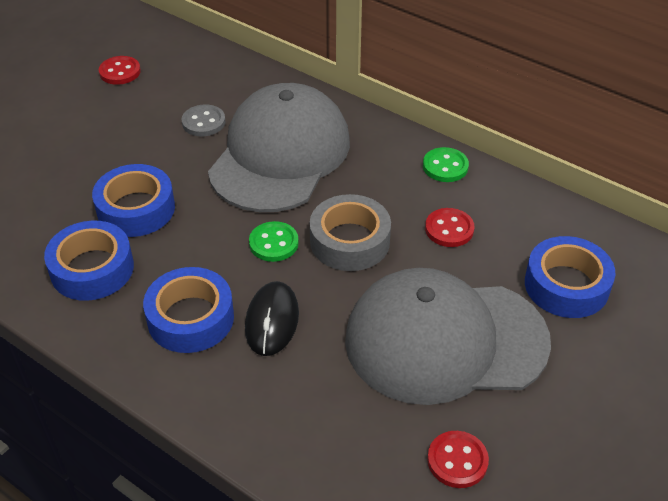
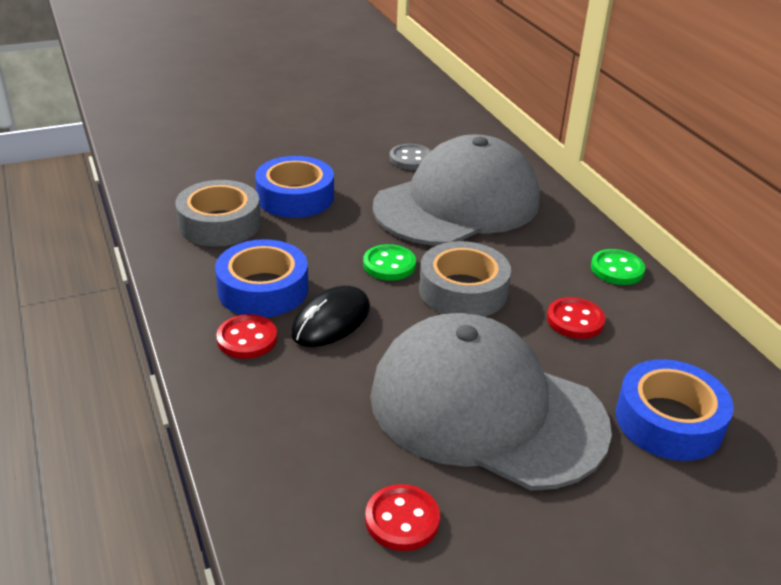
camera: 30 degrees right, 10 degrees down
(92, 269) = (219, 223): blue tape -> grey tape
(120, 72) = (373, 105): red button -> red button (247, 339)

